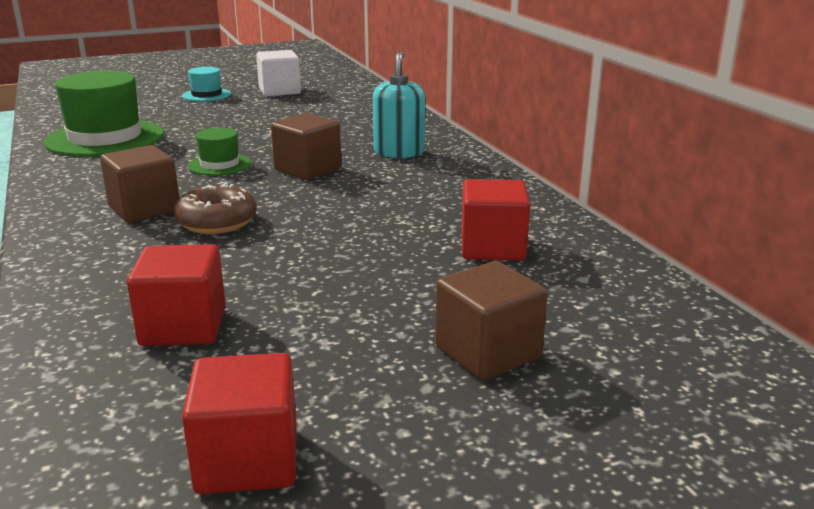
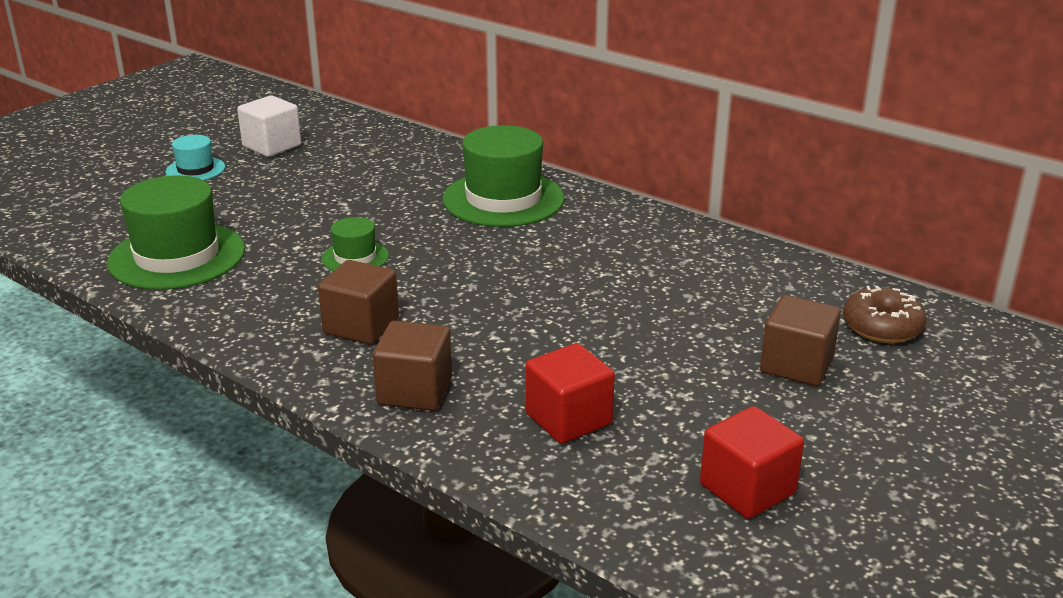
camera: 30 degrees left, 5 degrees up
(217, 222) = (450, 320): brown donut -> brown donut (882, 327)
(308, 169) = (448, 241): brown cube -> brown cube (415, 391)
(399, 152) = (503, 199): turquoise soap dispenser -> green hat
(492, 247) = (699, 278): red cube -> none

